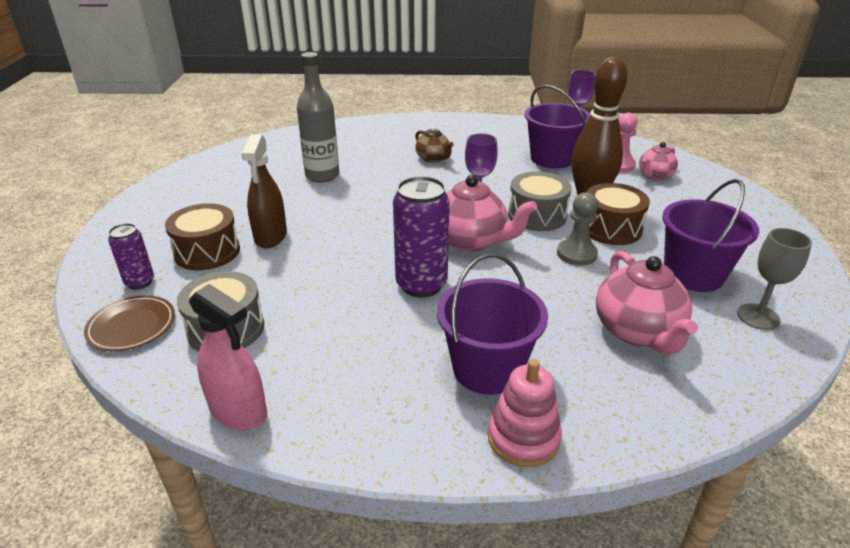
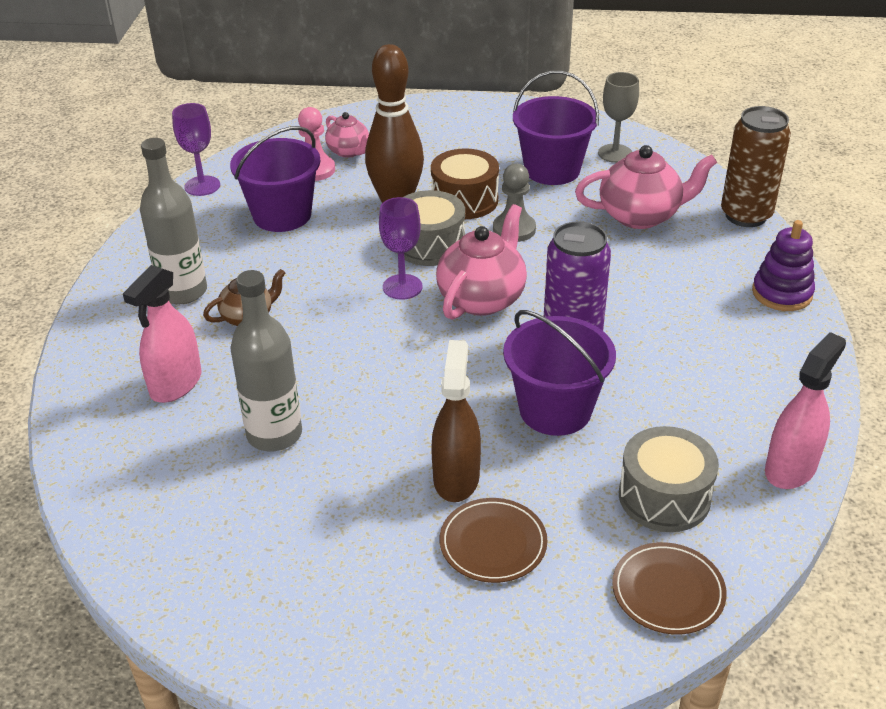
camera: 85 degrees left, 5 degrees up
(140, 282) = (570, 607): purple can -> none
(207, 252) = (493, 543): brown drum -> brown plate
(270, 236) = (456, 478): brown spray bottle -> brown spray bottle turned 90 degrees counterclockwise
(368, 145) = (176, 384): none -> pink spray bottle
(455, 138) = (183, 292): none -> grey bottle
(487, 369) = (703, 305): purple bucket -> purple bucket (555, 410)
(523, 438) = (782, 293): pink stacking toy -> purple stacking toy
(683, 420) = (746, 215): none -> brown can

